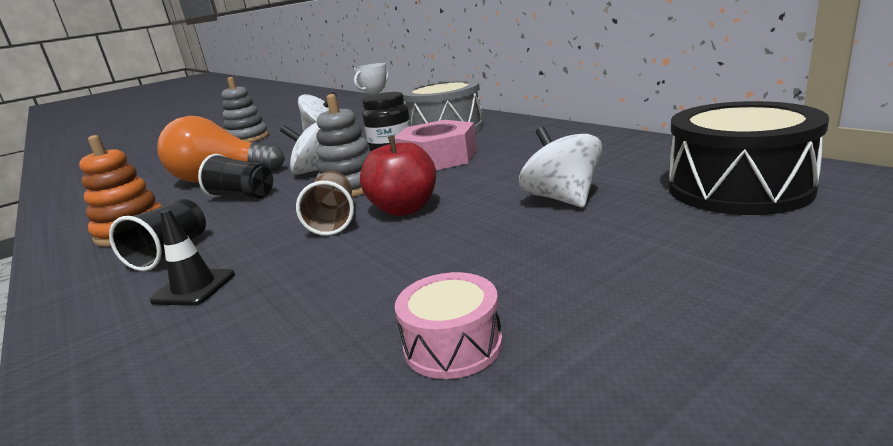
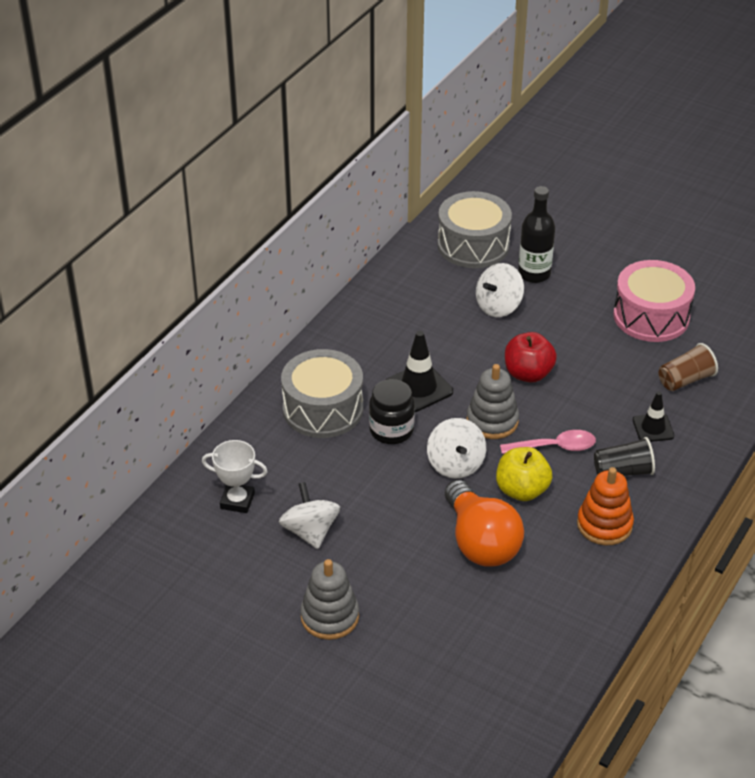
camera: 115 degrees left, 20 degrees up
(242, 196) = (522, 490): black cup -> yellow apple
(269, 215) = (555, 447): none -> pink spoon
(333, 220) = (553, 404): brown cup -> brown cup (685, 380)
(438, 158) = (418, 388): pink nut -> black traffic cone
(453, 345) = (651, 316): pink drum -> pink drum, size x1.93
(646, 229) = (534, 274): none -> black bottle
(738, 188) = (473, 245): black drum -> grey drum

